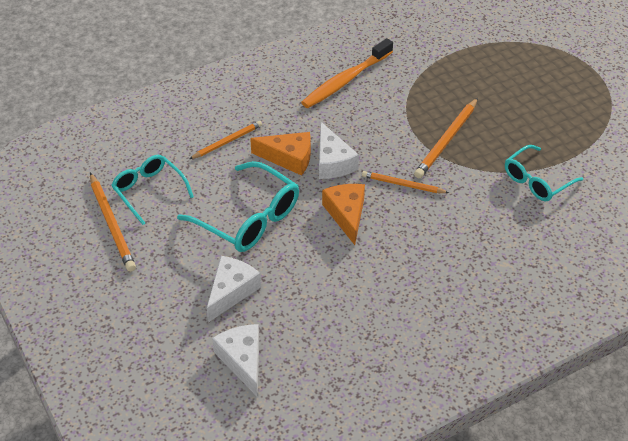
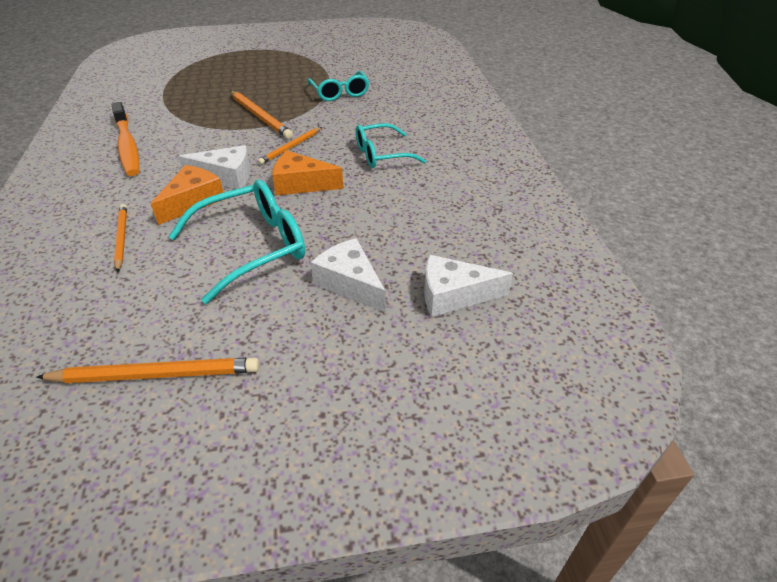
camera: 70 degrees left, 5 degrees down
(149, 191) = (132, 323): turquoise glasses -> turquoise glasses (381, 155)

